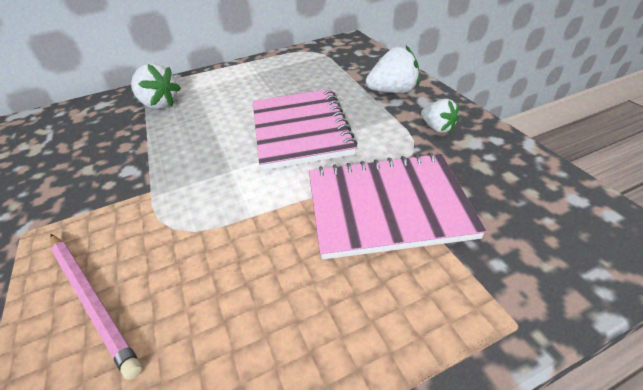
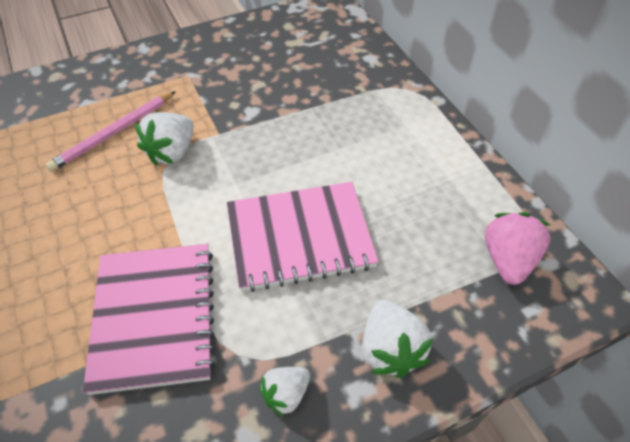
camera: 85 degrees right, 10 degrees up
(159, 104) = (367, 103): white strawberry -> white strawberry (172, 152)
(325, 57) = (507, 260): none -> pink strawberry

